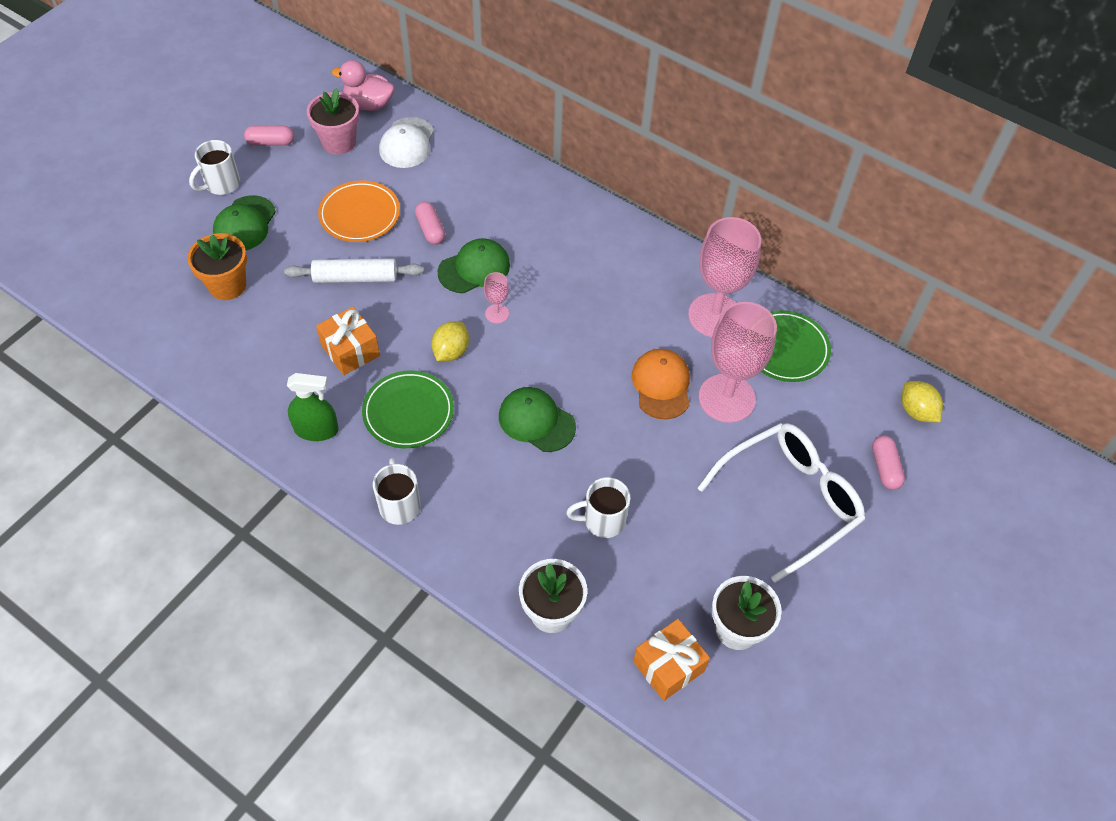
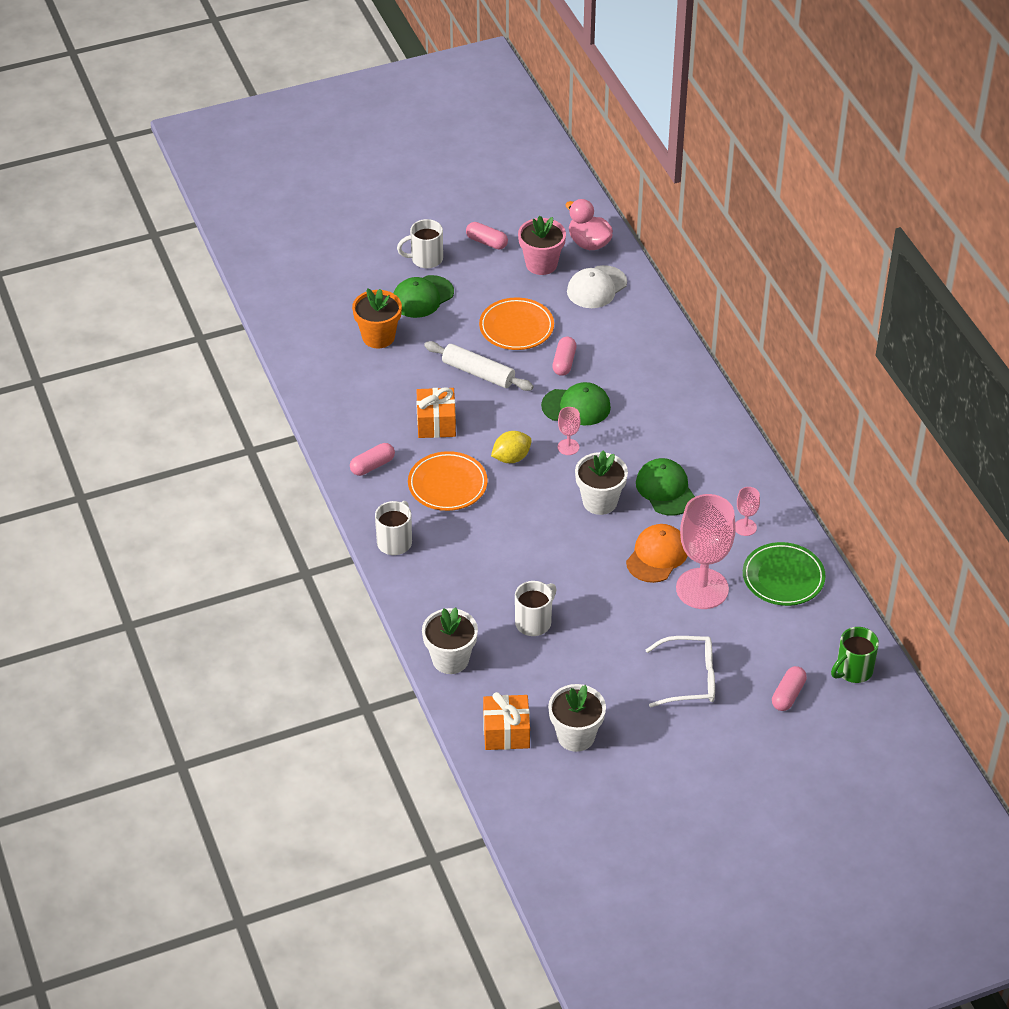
camera: 35 degrees right, 10 degrees down
(316, 430) = (372, 466): green spray bottle -> pink capsule
(408, 412) = (447, 484): green plate -> orange plate
(536, 421) = (538, 535): green cap -> green cap (665, 489)
(568, 356) = (600, 501): none -> white flower pot
(602, 520) = (534, 622): white mug -> white mug turned 105 degrees clockwise
(715, 316) = (745, 527): pink goblet -> pink goblet, size x0.44
(790, 500) = (690, 679): white glasses -> white glasses, size x0.66
(916, 411) = (853, 671): yellow lemon -> green mug

